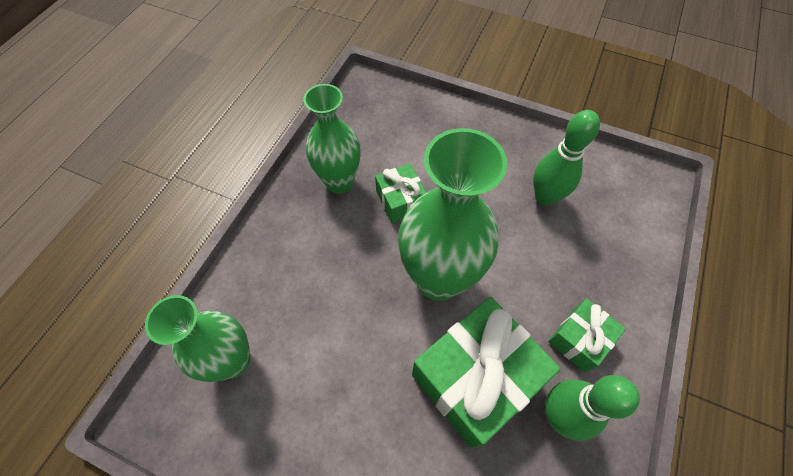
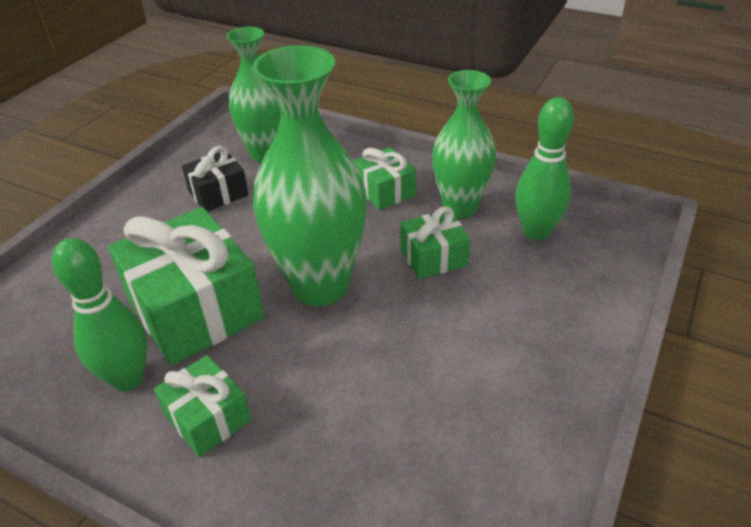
camera: 95 degrees right, 20 degrees down
(305, 399) = (218, 193): none -> black gift
(312, 238) = (385, 191): none -> green gift
(545, 197) = (441, 416): green bowling pin -> green bowling pin (536, 232)

